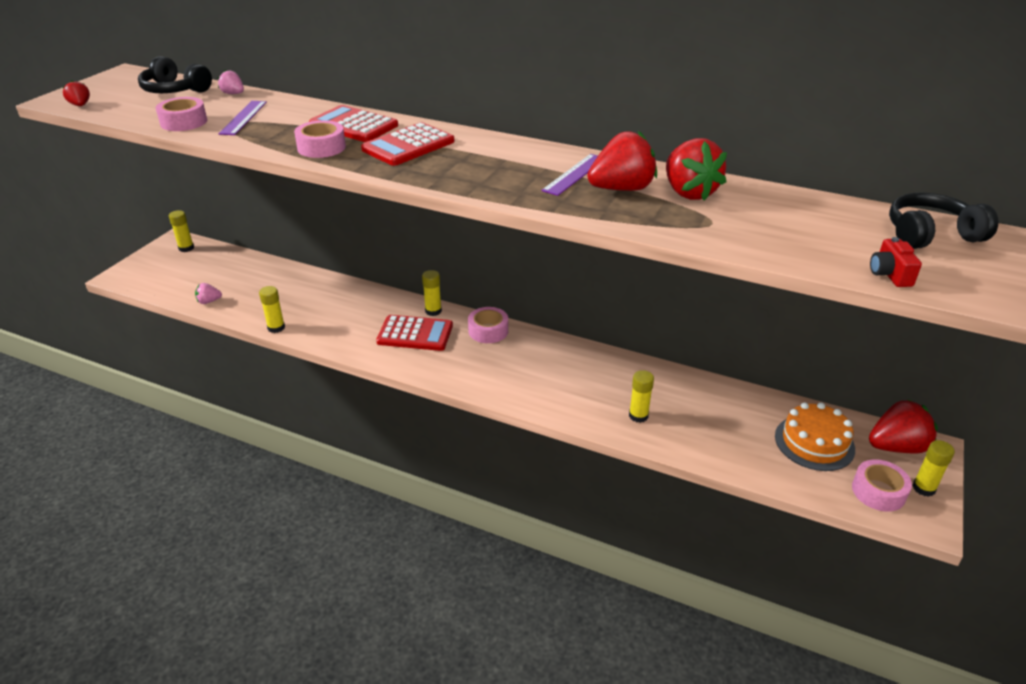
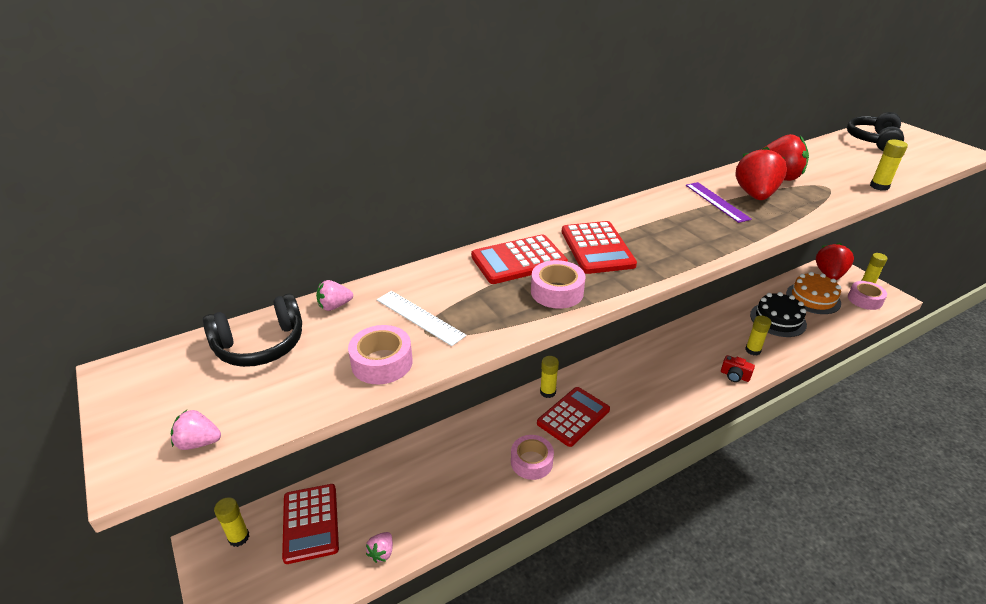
camera: 55 degrees left, 0 degrees up
(80, 105) = (199, 442): red strawberry -> pink strawberry
(214, 266) = (310, 523): none -> red calculator
(243, 117) = (420, 317): purple ruler -> white ruler
(276, 328) = (485, 510): yellow glue stick -> yellow glue stick (879, 186)
(488, 331) = (601, 374): pink tape -> pink tape (531, 462)
(724, 422) = (778, 319): none -> black cake
(889, 274) = (919, 167): red camera -> red camera (734, 376)

